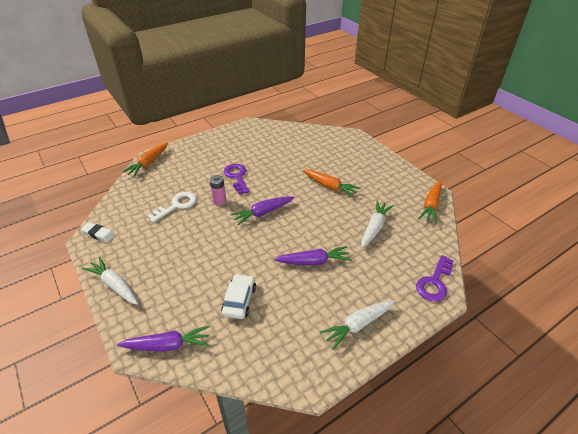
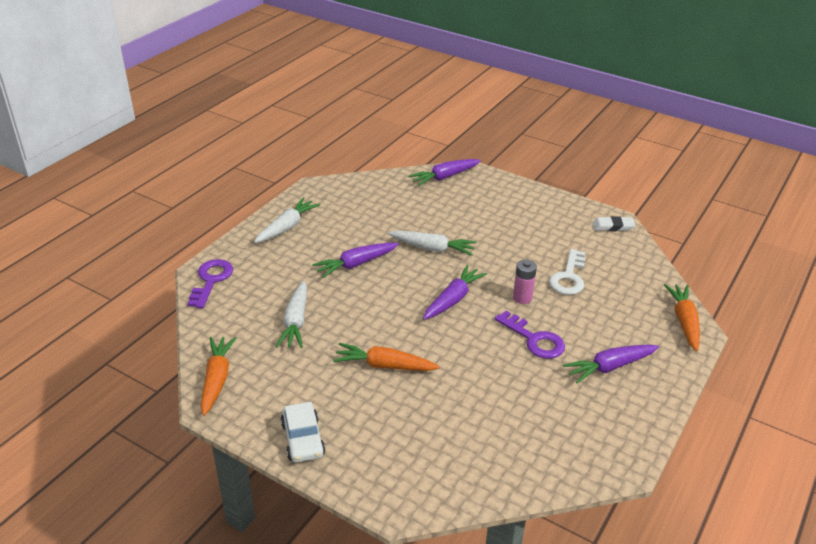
camera: 155 degrees right, 5 degrees down
(115, 285) = (536, 196): white carrot -> white carrot (432, 248)
(213, 155) = (610, 367): none -> purple carrot
(239, 300) = (410, 215): white car -> white car (303, 439)

